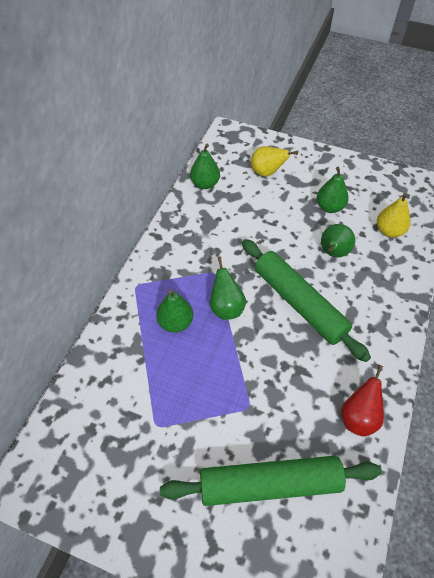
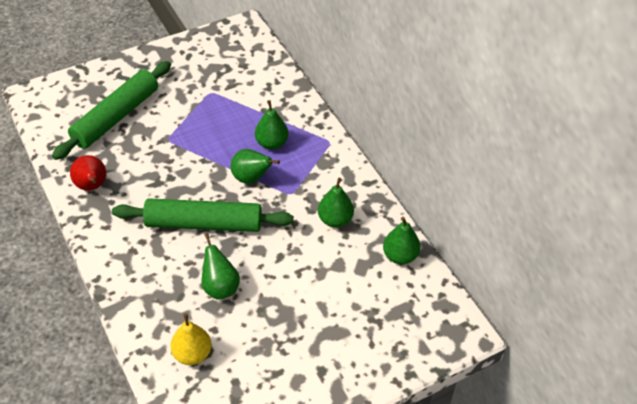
camera: 130 degrees right, 5 degrees down
(267, 173) = (367, 318): yellow pear -> none
(329, 207) = (270, 332): green pear -> green pear (335, 220)

